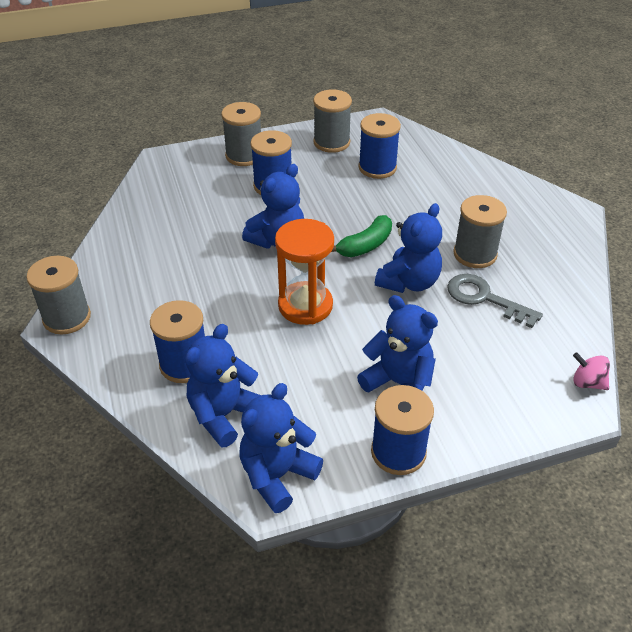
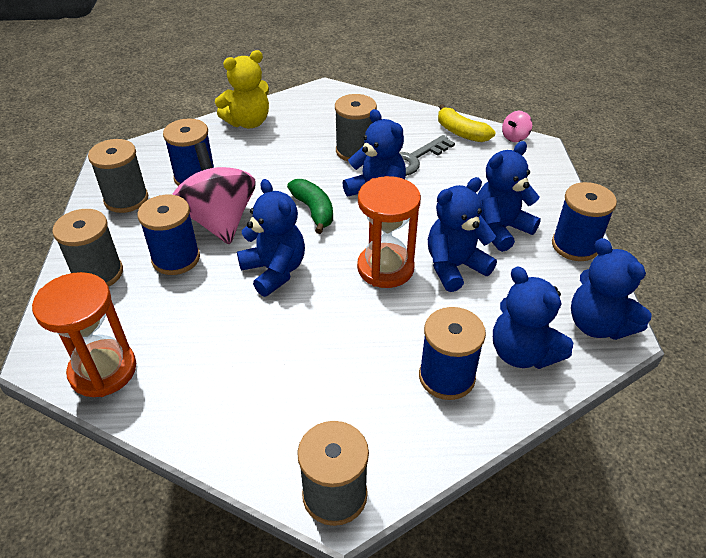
camera: 75 degrees left, 0 degrees up
(155, 186) = (103, 370): none -> orange hourglass
(324, 353) = (455, 267): none -> blue teddy bear
(327, 195) = (219, 220): none -> pink spinning top
(478, 175) = (248, 122): none -> yellow teddy bear
(564, 332) = (461, 133): none -> yellow banana

